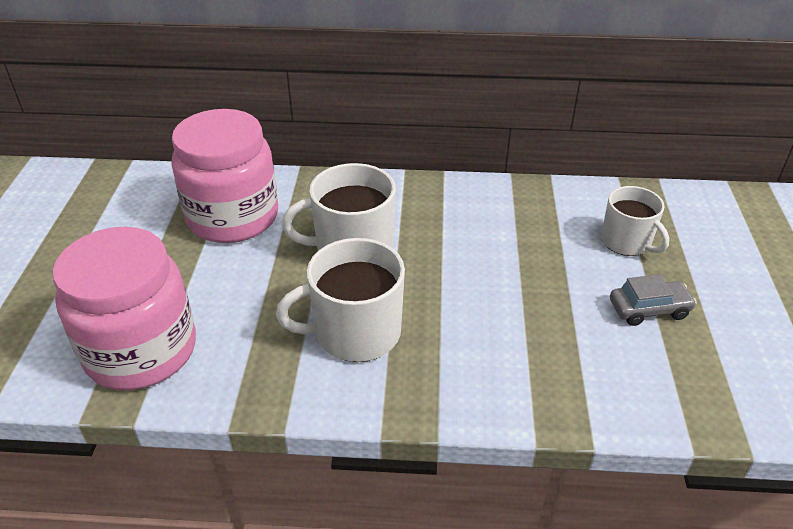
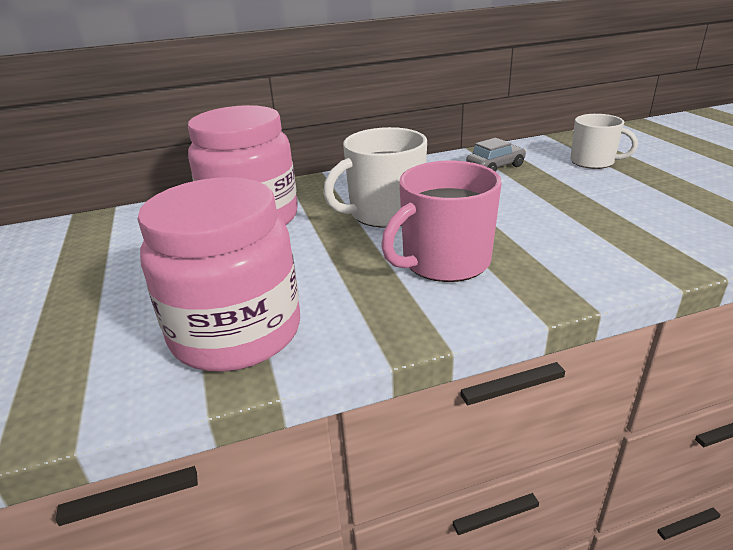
camera: 20 degrees left, 10 degrees down
(355, 332) = (444, 262): white mug -> pink mug
(649, 309) = (655, 190): grey car -> grey car (495, 167)

